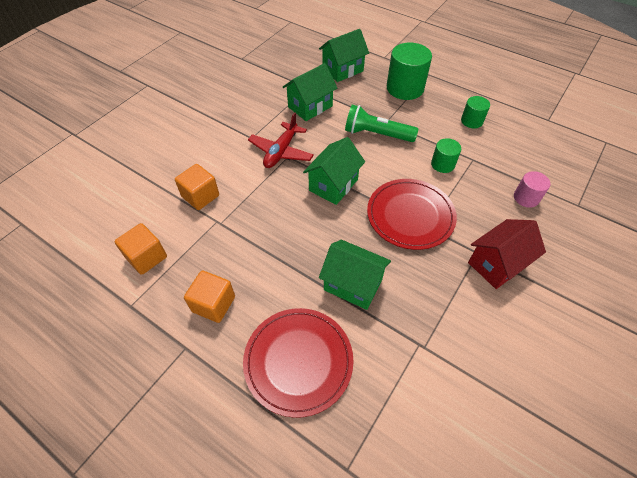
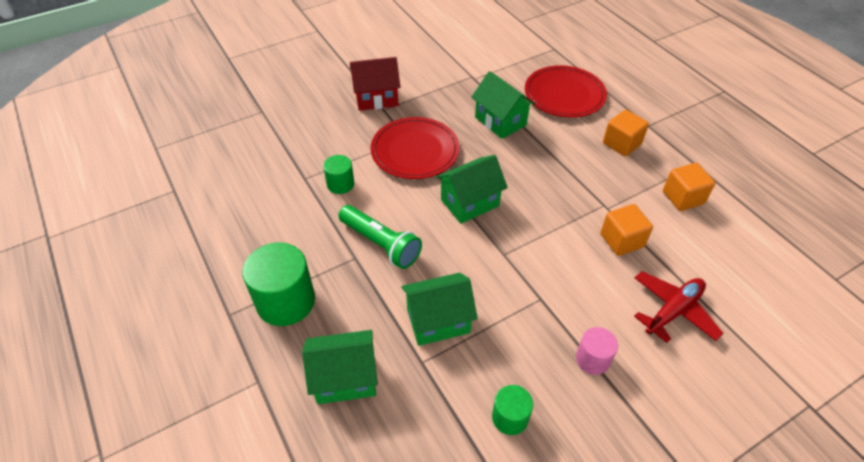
camera: 155 degrees left, 5 degrees down
(281, 151) = (509, 263): red plane -> red plane (673, 311)
(471, 121) = (256, 220): green cylinder -> green cylinder (510, 417)
(526, 198) = (298, 130): pink cylinder -> pink cylinder (592, 359)

